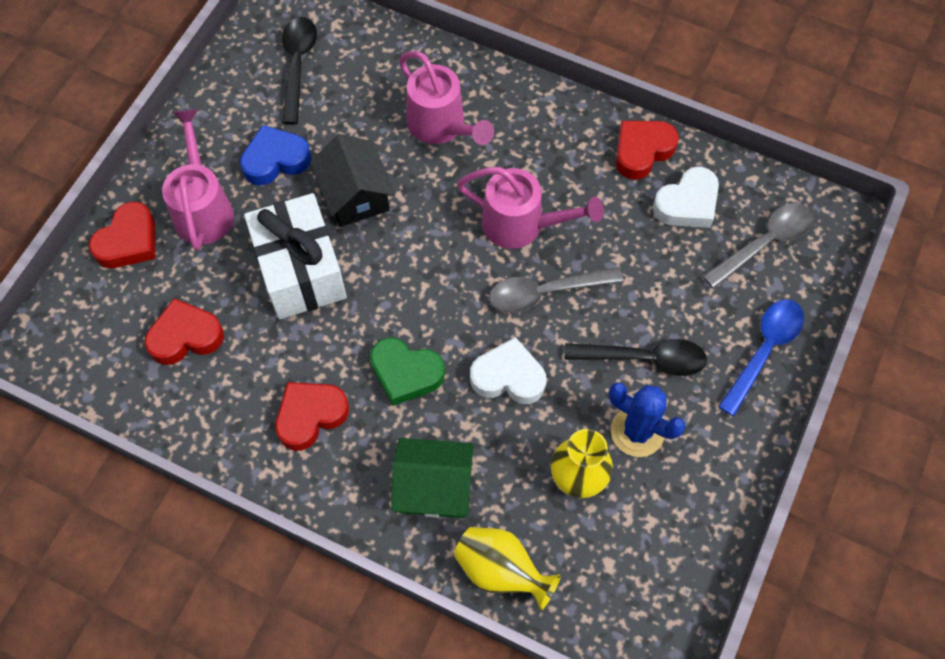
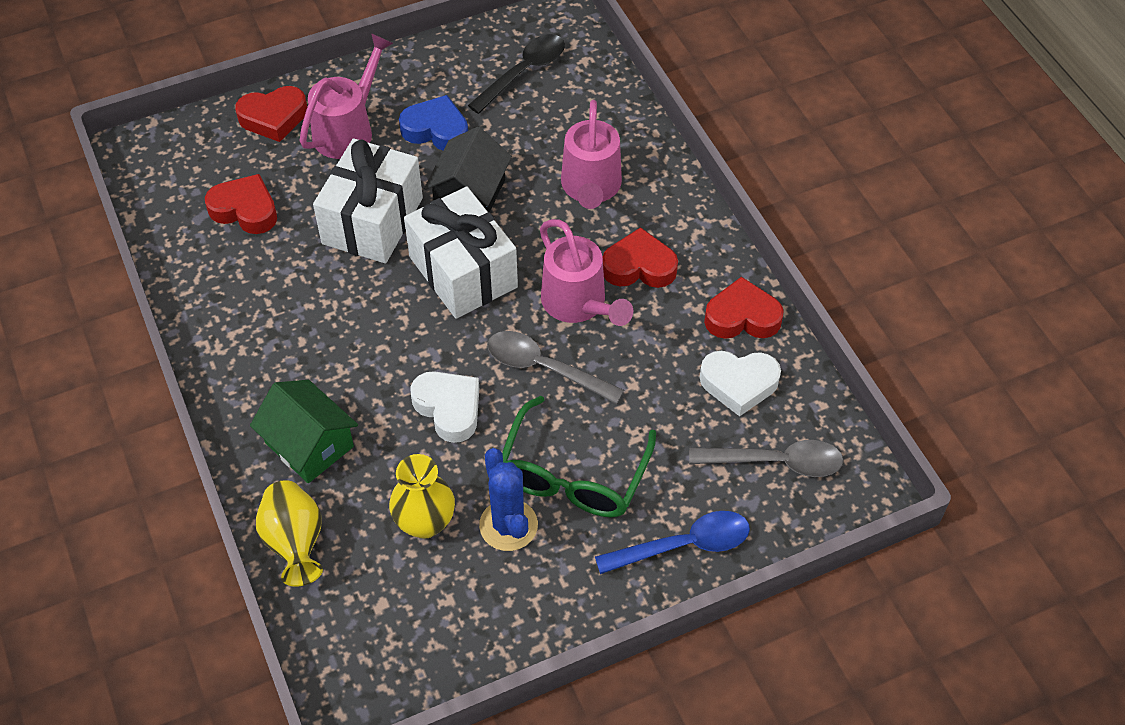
camera: 40 degrees right, 10 degrees down
(310, 416) = (274, 327): red heart -> red heart (639, 266)
(406, 373) = (373, 348): green heart -> none
(412, 261) = (463, 272): none -> white gift
(644, 358) = (573, 475): black spoon -> green glasses

